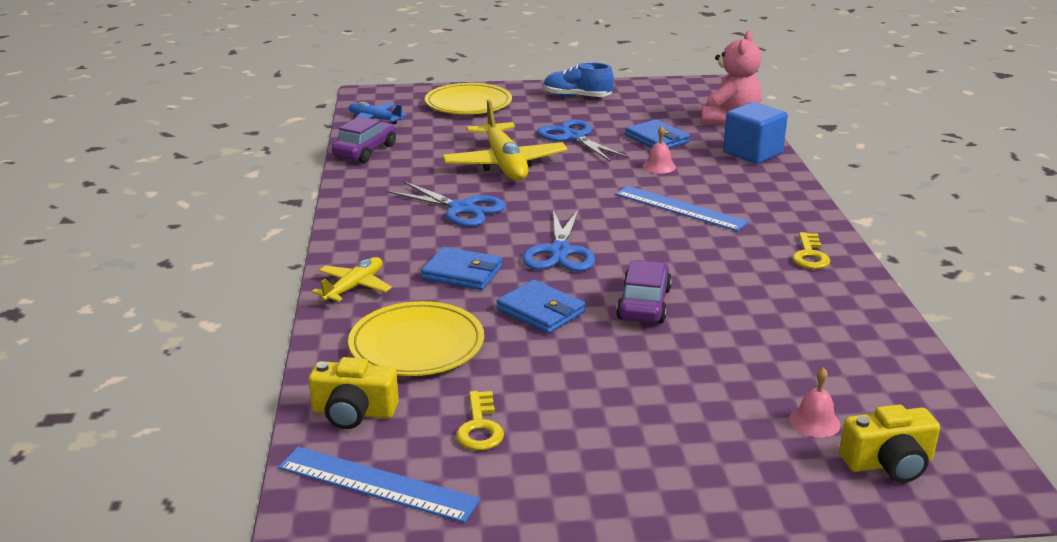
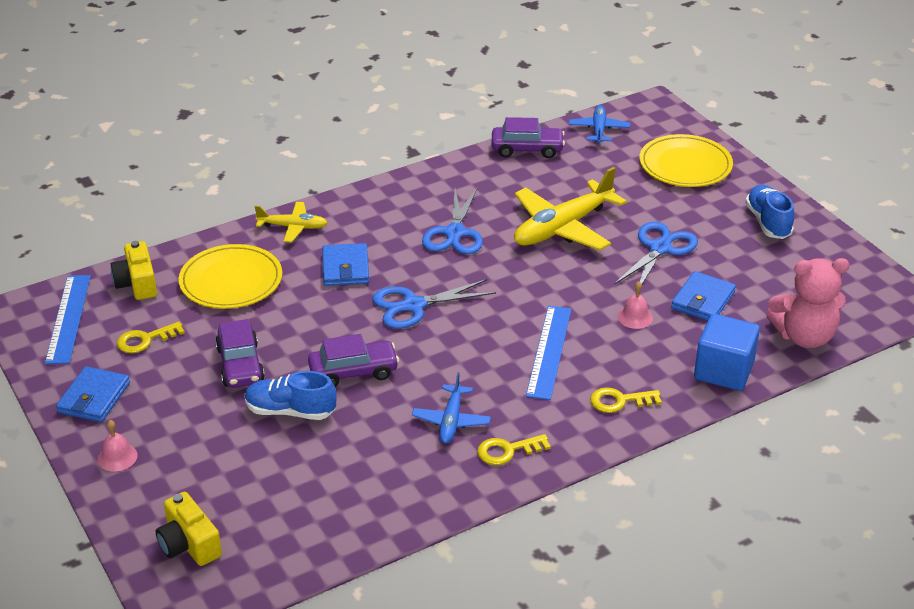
camera: 65 degrees right, 10 degrees up
(540, 311) = (310, 323): blue wallet -> blue wallet (94, 398)
(583, 368) = (240, 365): none -> purple car
(687, 353) = (290, 411): none -> blue shoe
(753, 271) = (451, 421): none -> blue plane
(767, 197) = (619, 401): none -> yellow key
(814, 422) = (226, 497): pink bell -> pink bell (117, 457)

